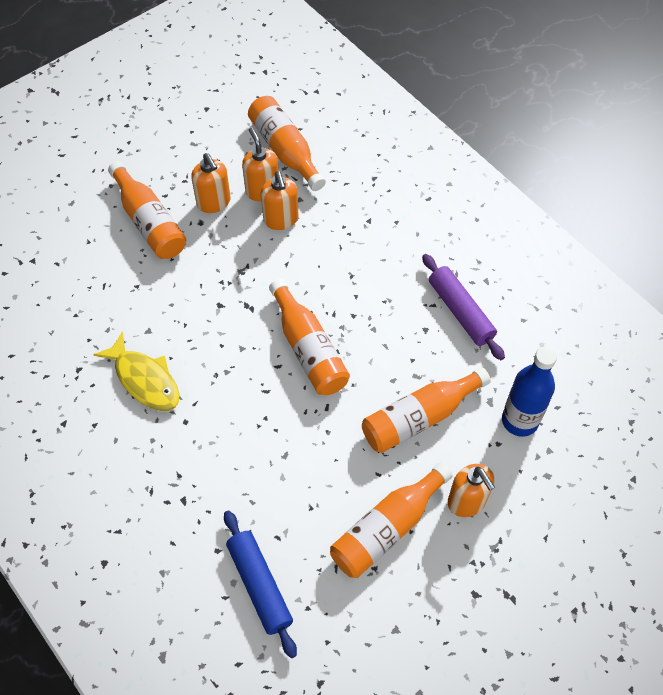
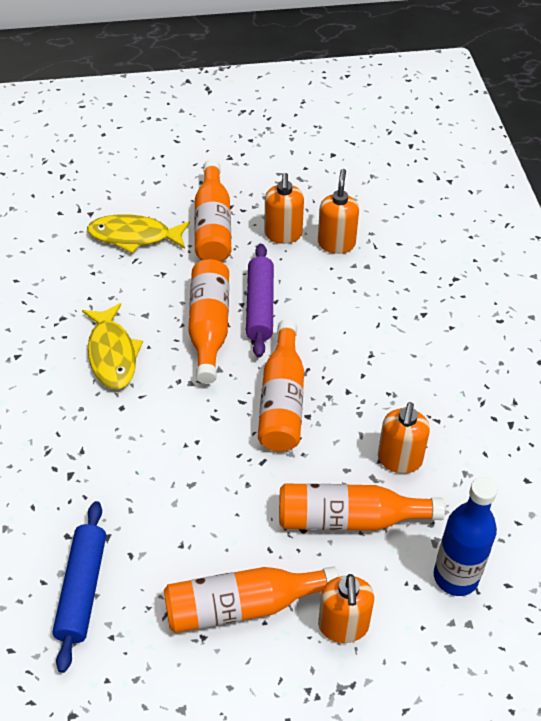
camera: 30 degrees right, 10 degrees down
(88, 264) = (134, 236): none -> yellow fish
(281, 219) = (336, 276): orange soap dispenser -> orange soap dispenser (399, 460)
(285, 150) = (383, 219): orange bottle -> orange bottle (209, 327)
(460, 311) = (462, 440): purple rolling pin -> purple rolling pin (260, 306)

